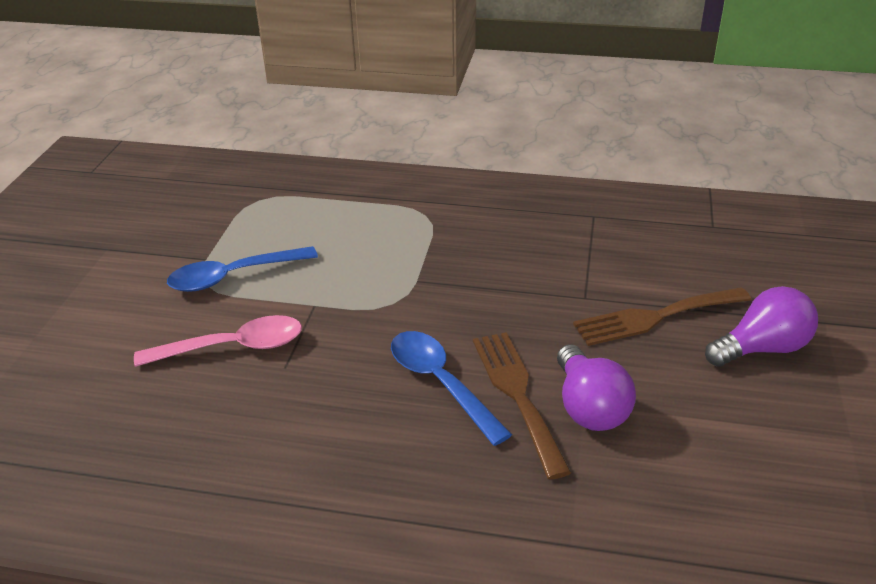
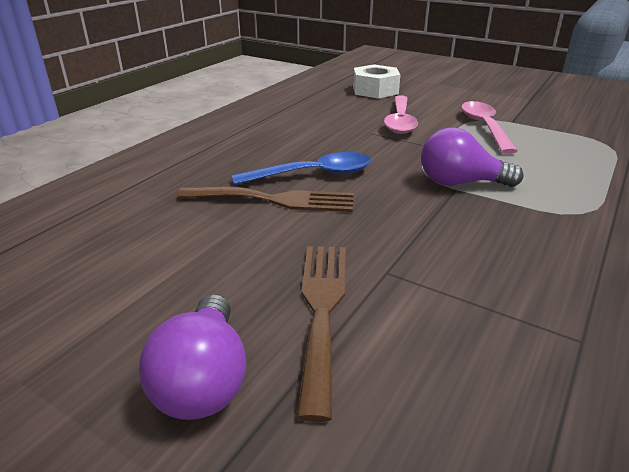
camera: 110 degrees right, 5 degrees down
(82, 401) = (375, 90): none -> white nut
(233, 276) = (484, 127): blue spoon -> pink spoon
(589, 407) = (231, 226): purple light bulb -> purple light bulb (460, 183)

